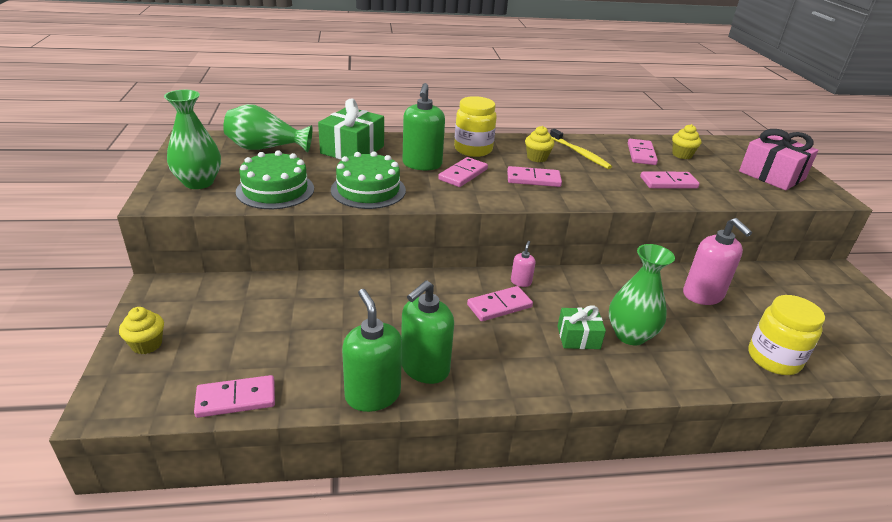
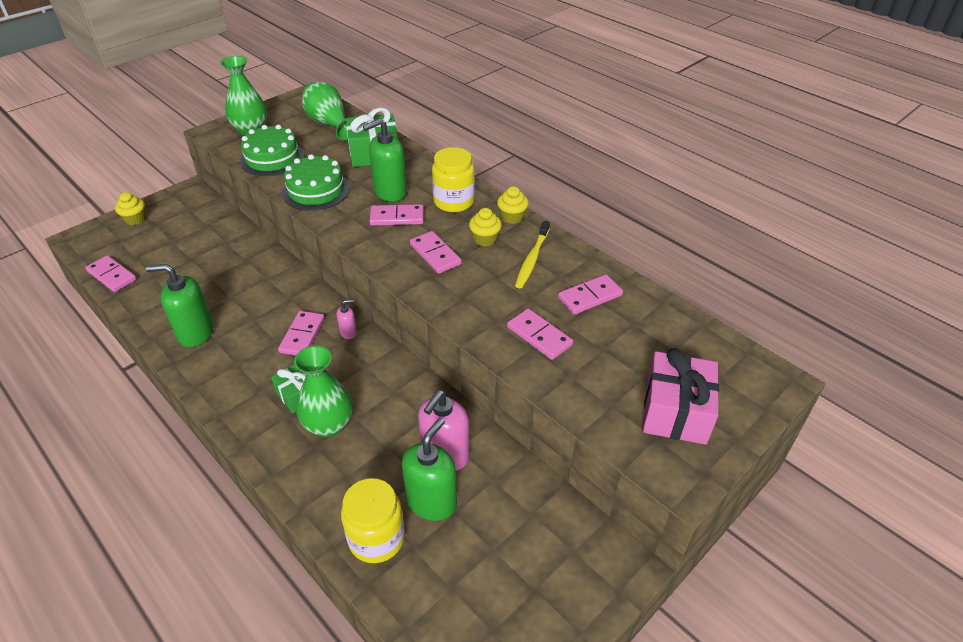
camera: 55 degrees right, 10 degrees up
(372, 395) = (152, 324): green soap dispenser -> green soap dispenser (431, 501)
(499, 306) = (302, 335): pink domino -> pink domino turned 75 degrees clockwise
(682, 155) = (632, 325): yellow cupcake -> yellow cupcake (512, 217)

